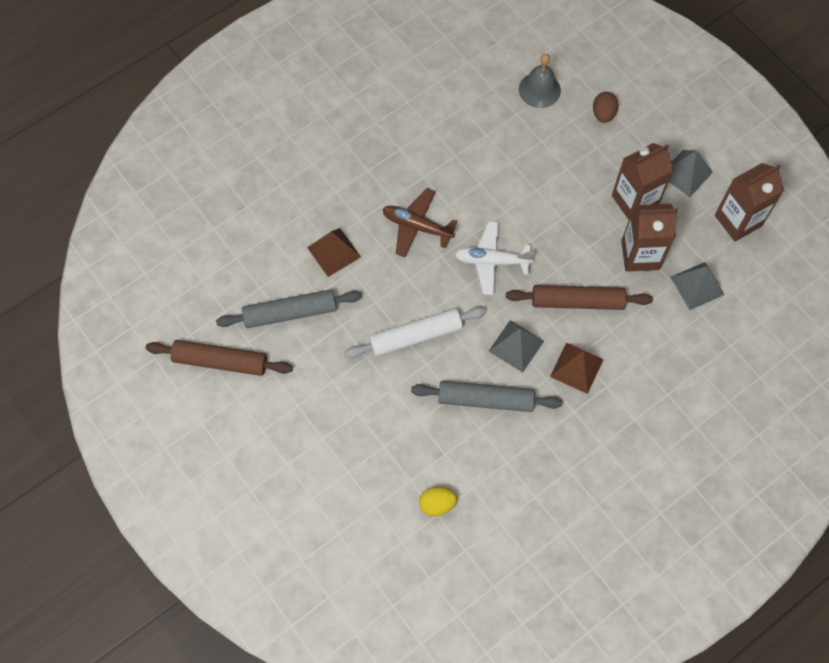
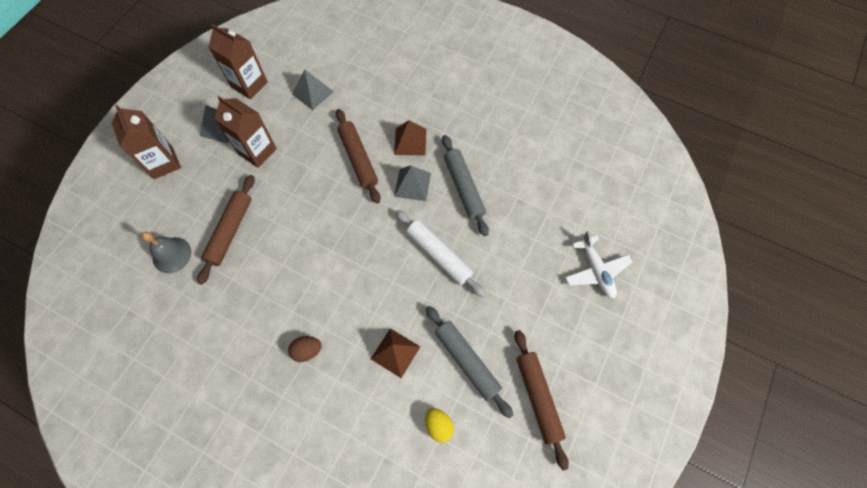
camera: 115 degrees left, 0 degrees up
(417, 226) = (342, 296): brown plane -> none
(437, 504) = (555, 188): yellow egg -> yellow egg (438, 425)
(492, 261) = (350, 227): white plane -> white plane (596, 270)
(542, 147) = (230, 231): none -> brown rolling pin
(603, 114) = (182, 199): brown egg -> brown egg (307, 350)
(640, 255) = (302, 133): brown carton -> brown carton (163, 163)

